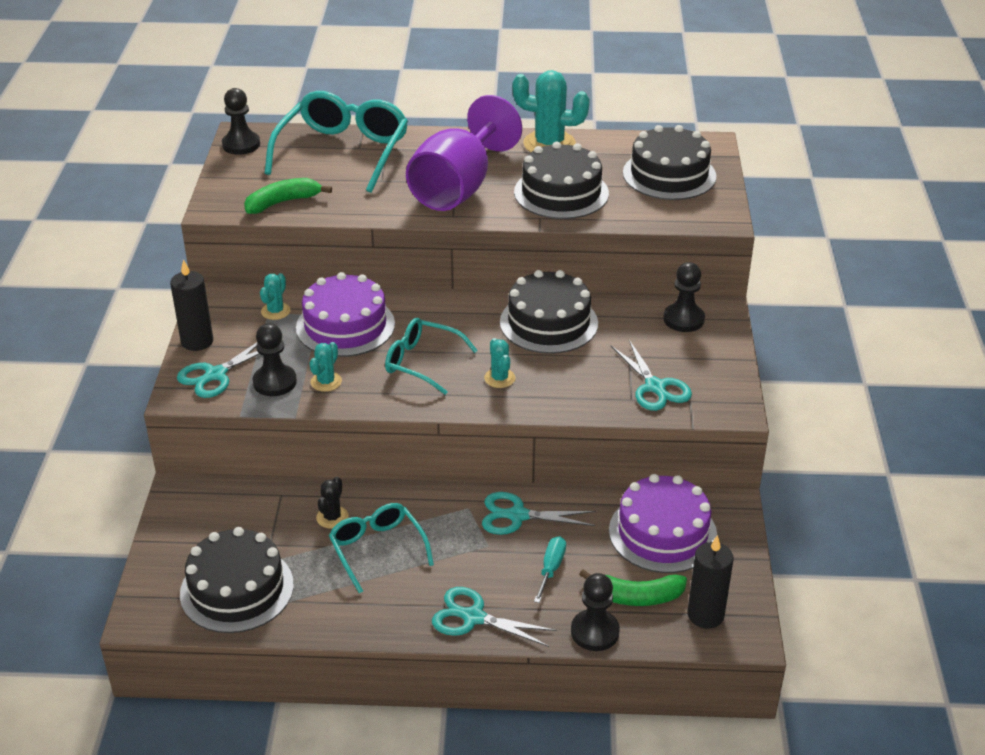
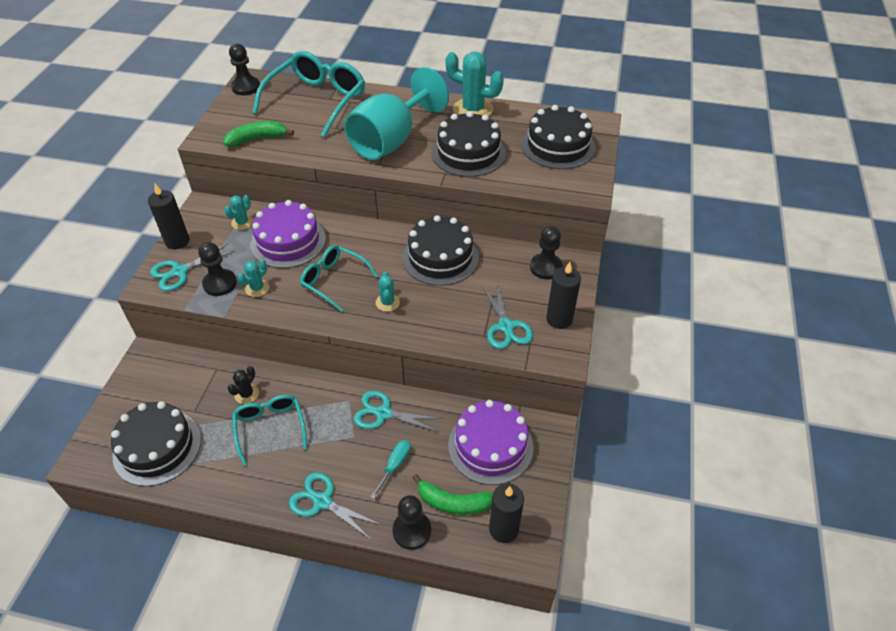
camera: 10 degrees right, 10 degrees up
(458, 188) = (391, 140): purple goblet -> turquoise goblet
(717, 372) = (559, 319): none -> black candle

